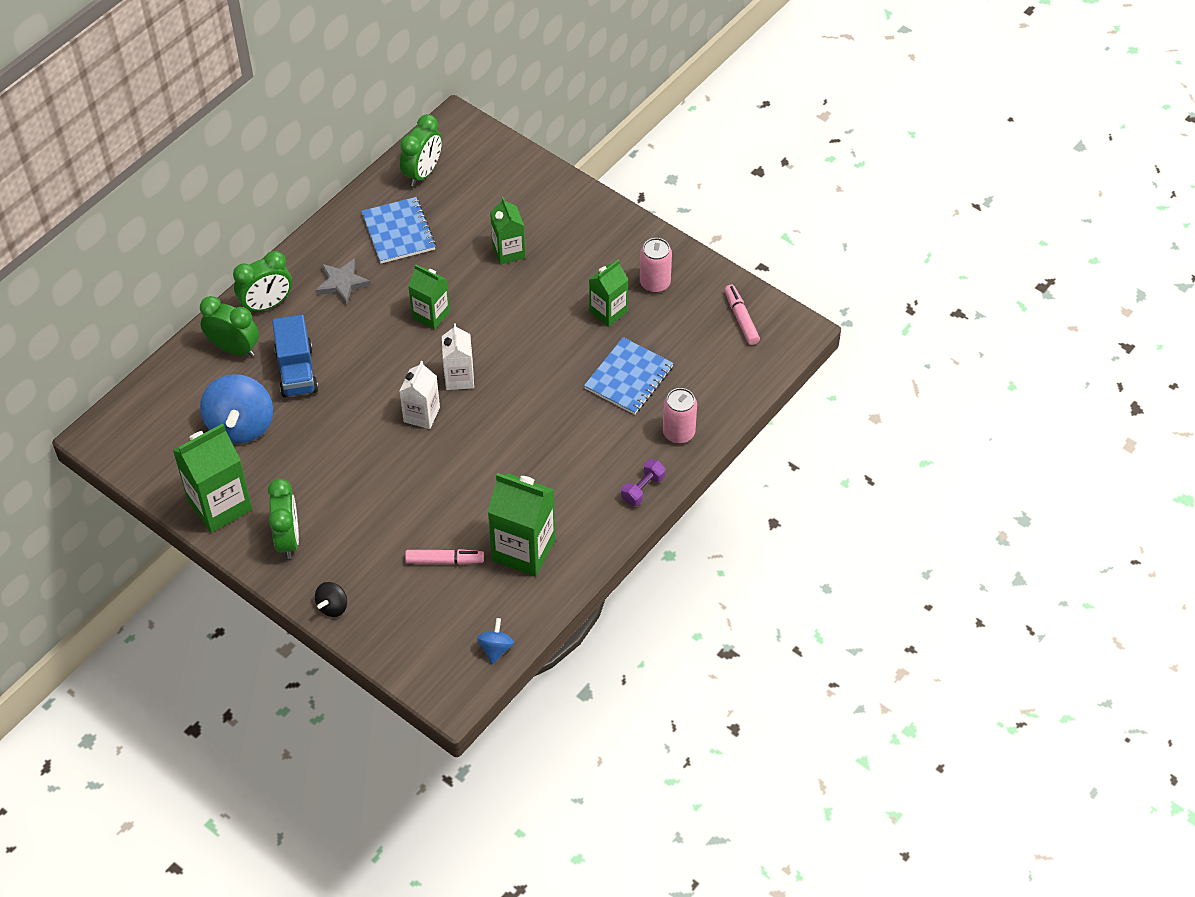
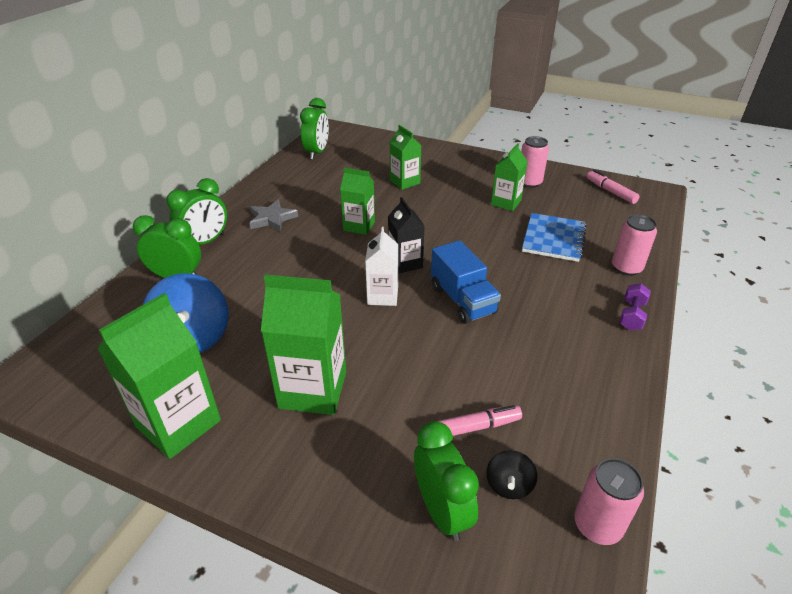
camera: 15 degrees left, 15 degrees down
(288, 539) = (273, 444): green clock -> green clock (441, 511)
(297, 371) = (245, 283): blue truck -> blue truck (462, 300)
(332, 606) = (357, 520): black spinning top -> black spinning top (509, 485)
(398, 232) = (310, 184): blue notebook -> none
(459, 378) = (405, 263): white carton -> black carton
(496, 648) = (597, 525): blue spinning top -> pink can
(523, 550) = (555, 396): green carton -> green carton (313, 390)

